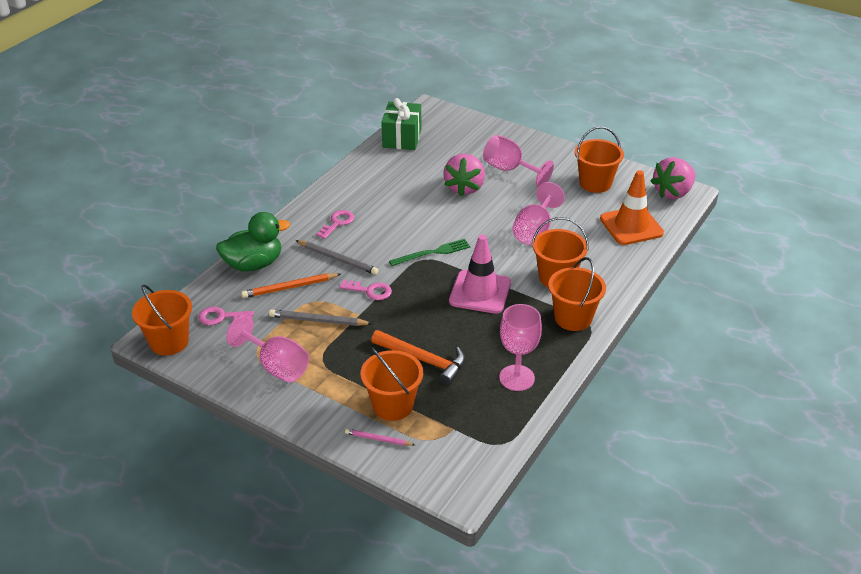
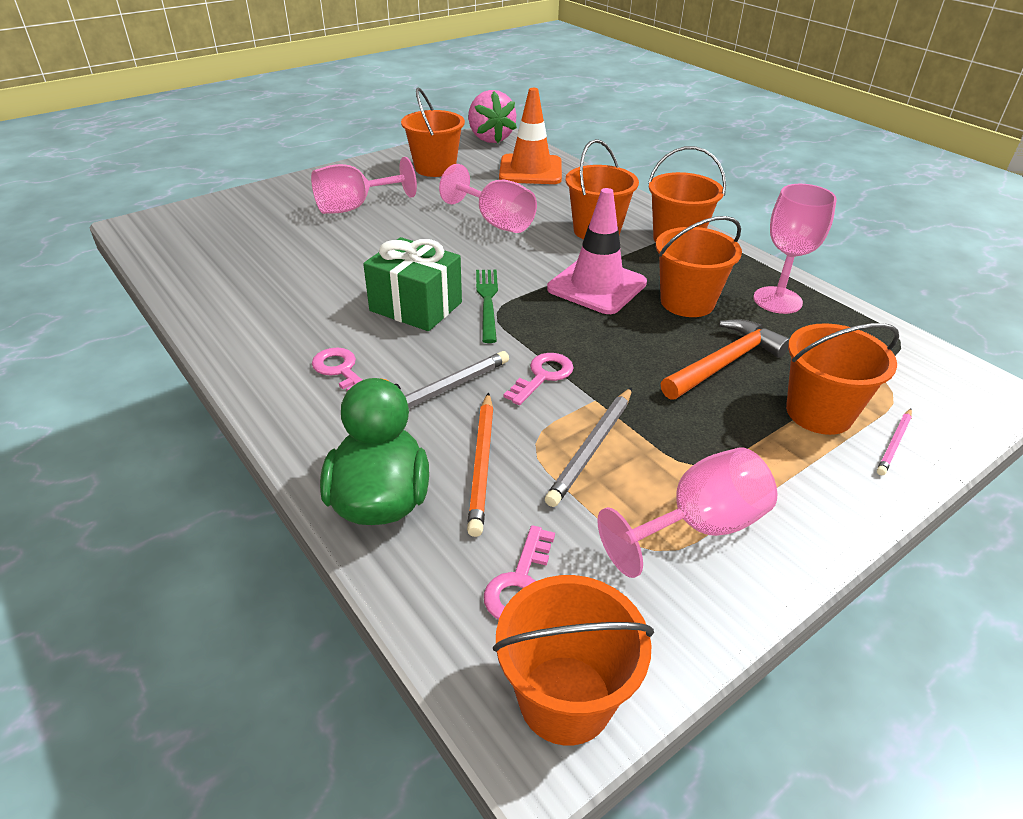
camera: 70 degrees left, 0 degrees up
(402, 138) = (182, 264): green gift -> green gift (416, 307)
(464, 188) = (360, 245): pink strawberry -> none
(486, 335) = (687, 302): none -> orange bucket

